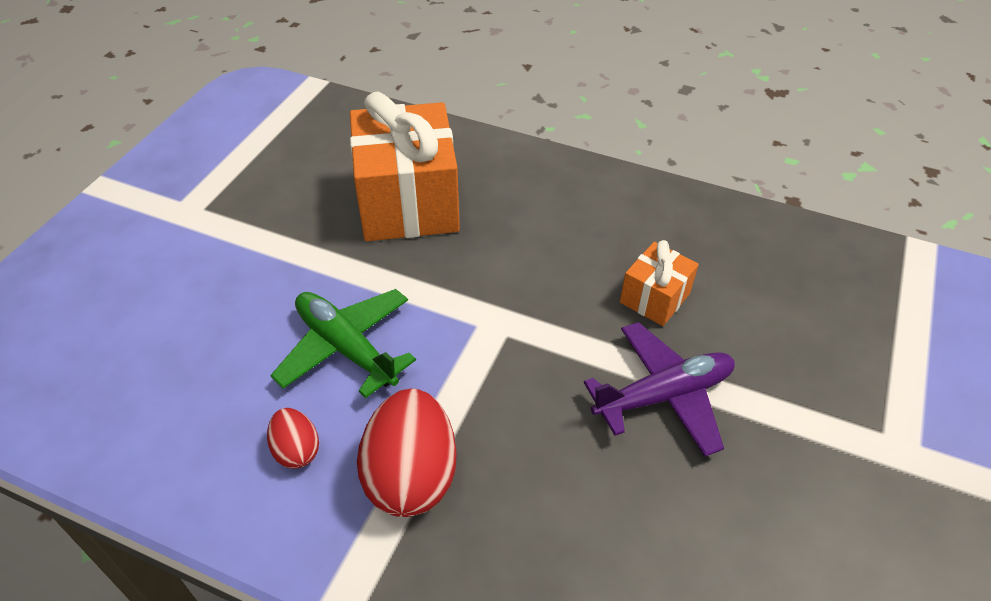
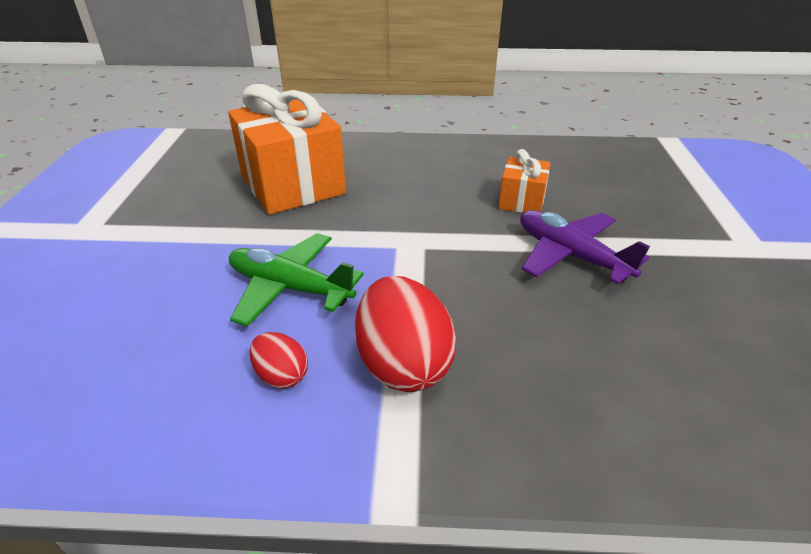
camera: 20 degrees left, 10 degrees down
(663, 396) = (571, 256): purple plane -> purple plane turned 90 degrees counterclockwise

